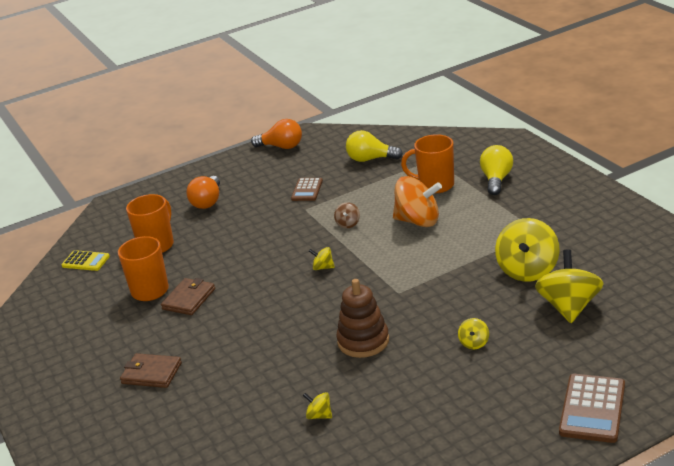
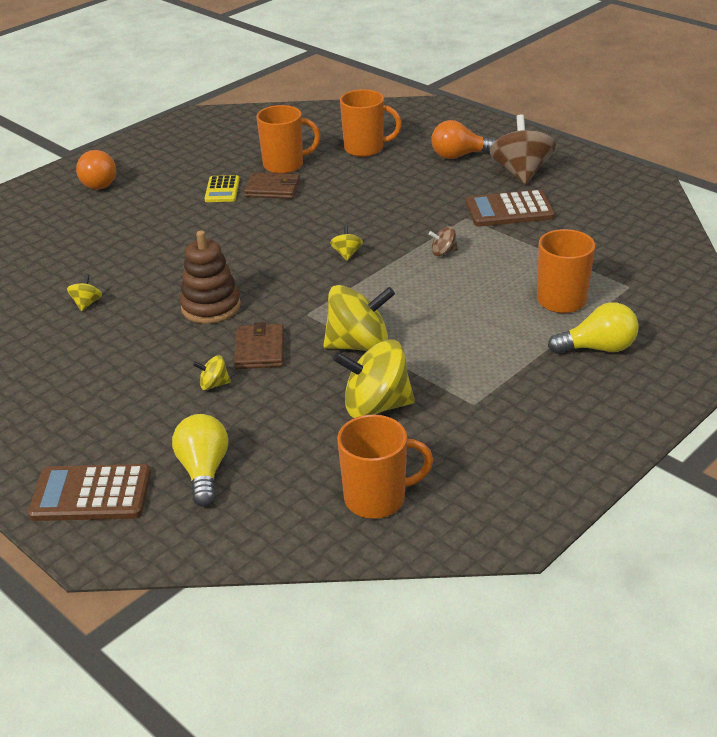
camera: 70 degrees right, 5 degrees up
(86, 261) = (327, 121): yellow calculator -> yellow calculator (222, 190)
(151, 373) = (151, 198): brown wallet -> brown wallet (259, 350)
(256, 178) = (521, 173): none -> brown spinning top
(281, 147) = (604, 172): orange light bulb -> orange light bulb (100, 182)
(307, 190) = (509, 210): brown calculator -> brown calculator, size x1.60
(370, 159) = (604, 239): yellow light bulb -> yellow light bulb (204, 471)
(418, 221) = (467, 301): orange spinning top -> none
(569, 307) = (298, 452): yellow spinning top -> yellow spinning top (359, 345)
(625, 278) = (377, 499): none -> orange mug

